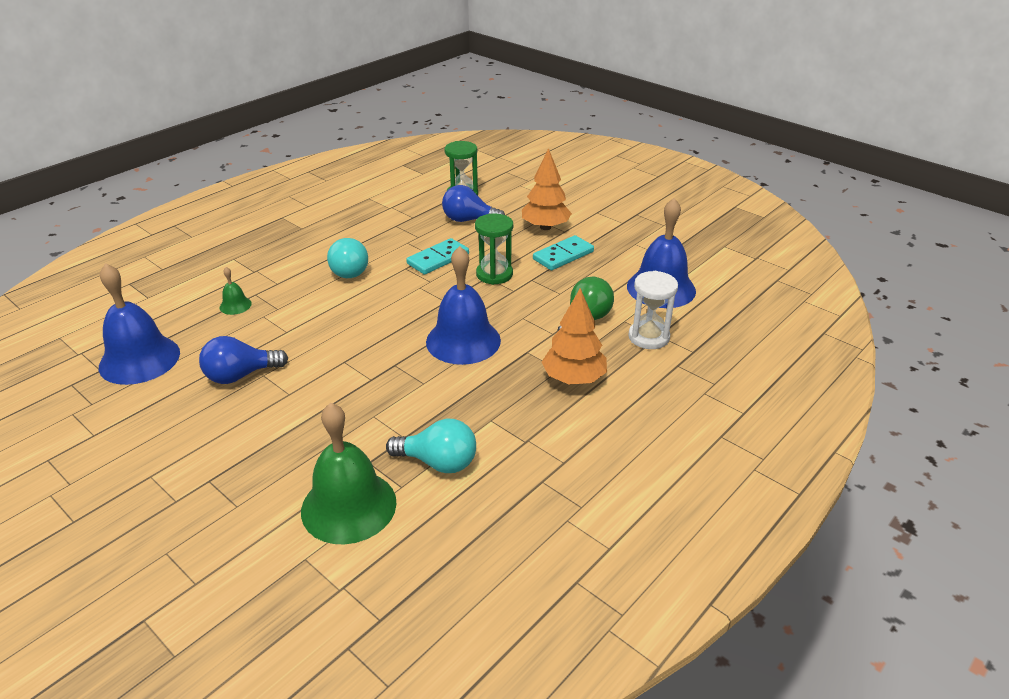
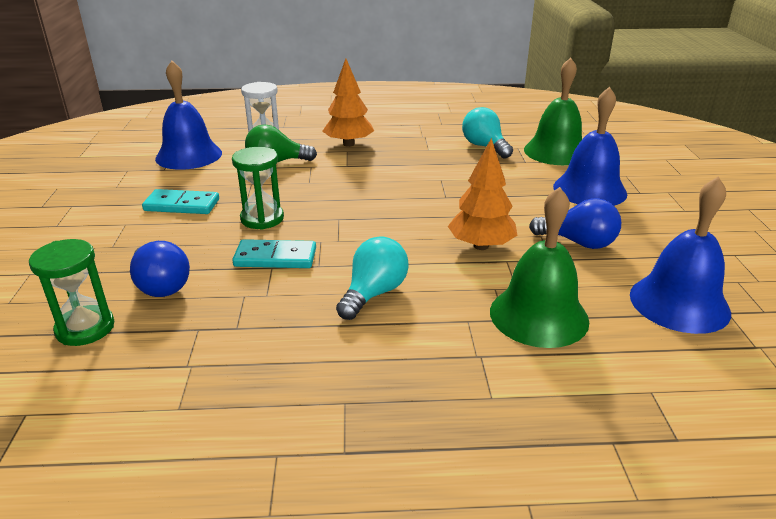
camera: 135 degrees left, 5 degrees down
(235, 305) = (539, 315): green bell -> green bell, size x2.27
(463, 341) = (375, 188): blue bell -> blue bell (589, 190)
(545, 227) = (127, 236): orange tree -> orange tree (481, 246)

